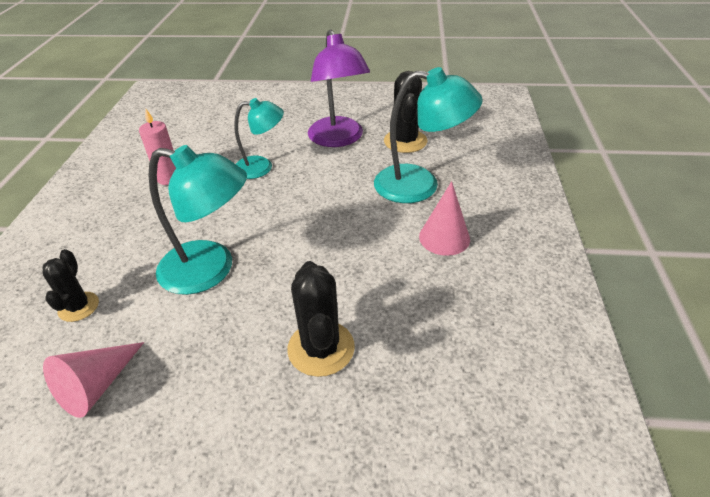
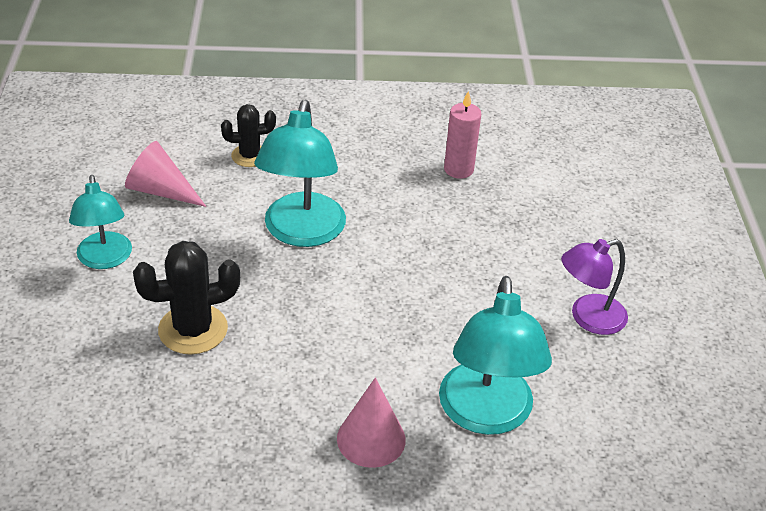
camera: 80 degrees right, 0 degrees up
(261, 167) = (498, 245): turquoise lamp -> turquoise lamp (105, 259)
(338, 139) = (588, 318): purple lamp -> purple lamp, size x0.64
(405, 141) = (603, 398): black cactus -> none

